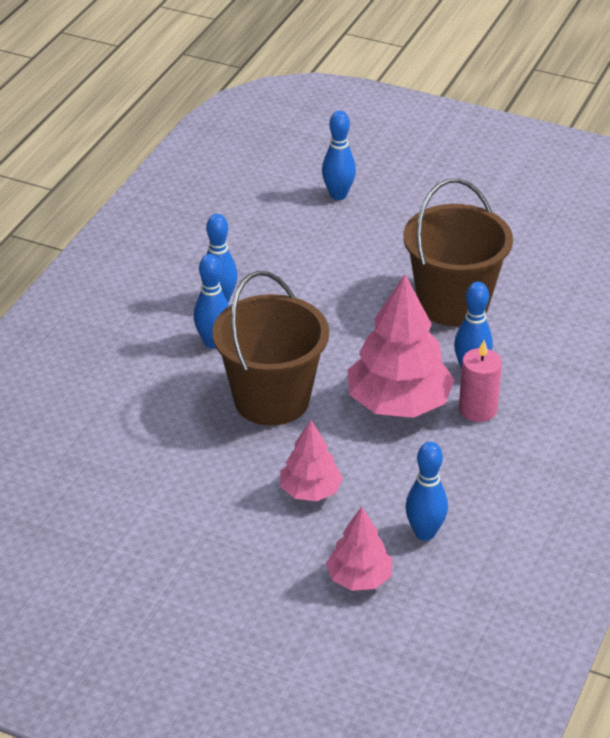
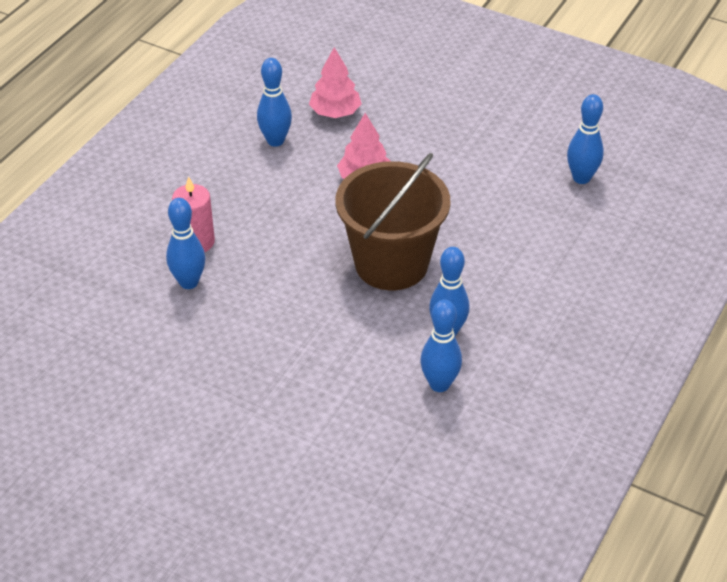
camera: 175 degrees left, 5 degrees up
(338, 195) = (278, 546): blue bowling pin -> blue bowling pin (581, 178)
(398, 403) = (269, 252): pink tree -> none
(453, 303) = (181, 363): brown bucket -> none

